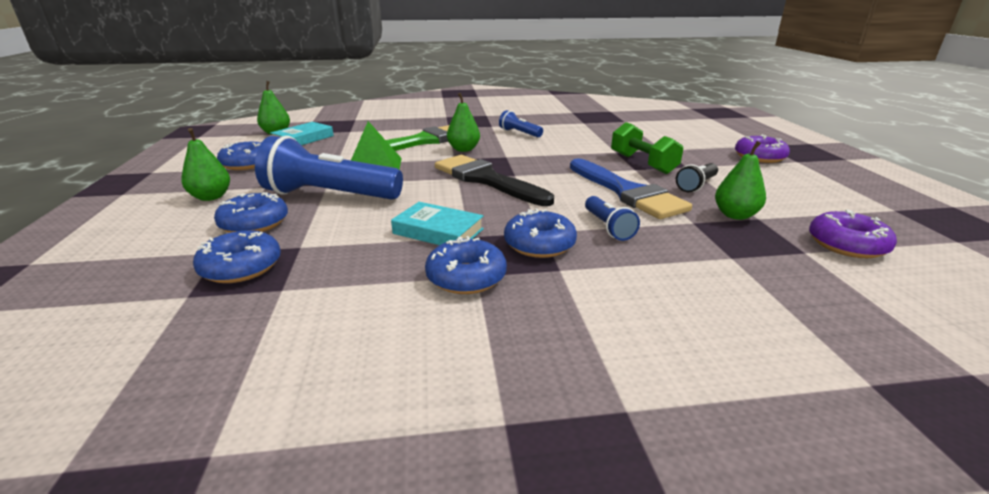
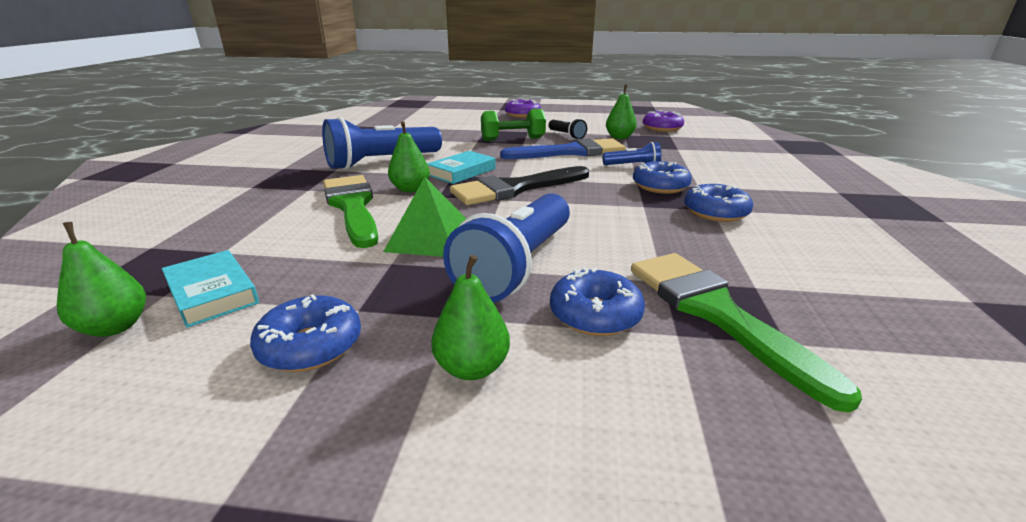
camera: 75 degrees left, 0 degrees up
(241, 267) = (716, 313): blue donut -> green brush
(438, 231) = (633, 216): turquoise book -> turquoise book (462, 172)
(519, 133) = (381, 162): blue flashlight -> blue flashlight, size x2.07

